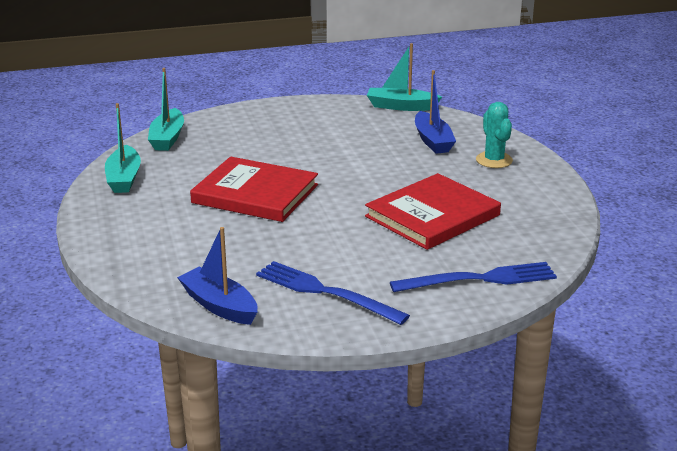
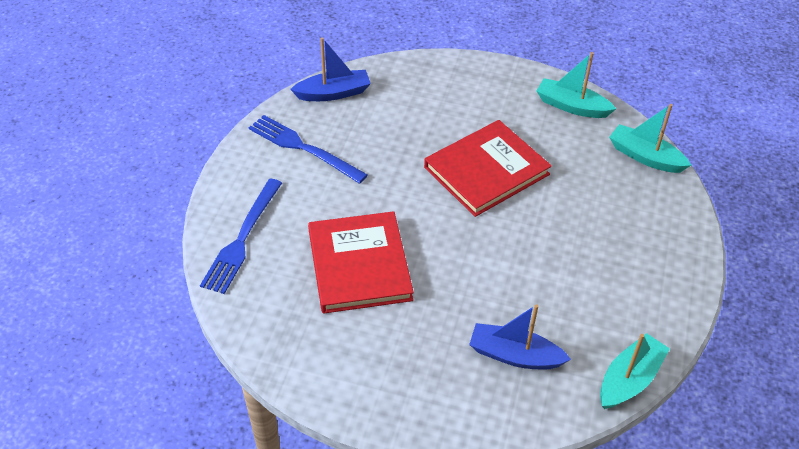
camera: 120 degrees right, 20 degrees up
(325, 292) = (303, 148): blue fork -> blue fork turned 120 degrees counterclockwise
(494, 160) = (432, 381): turquoise cactus -> none

